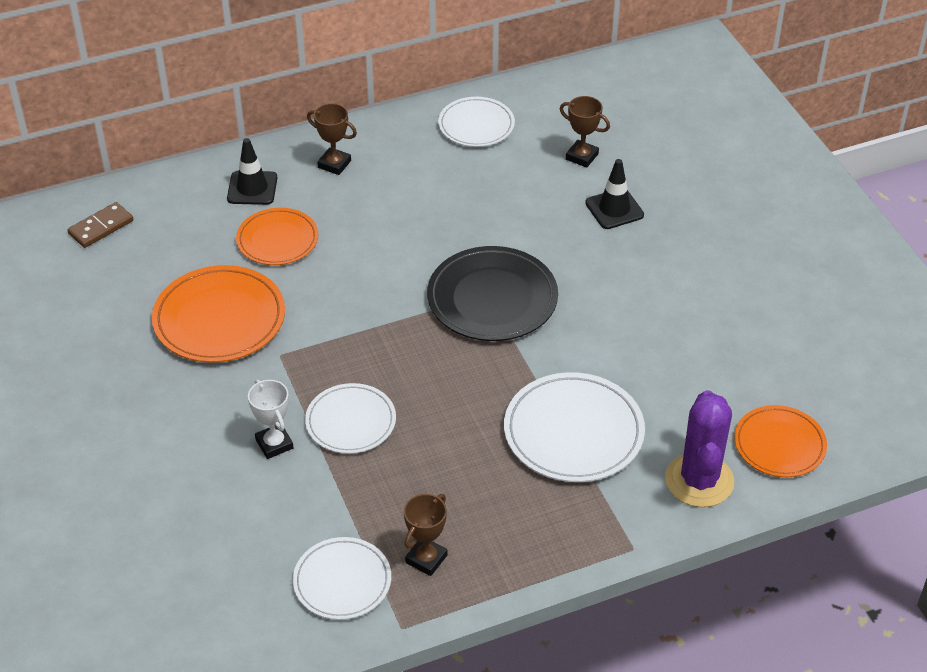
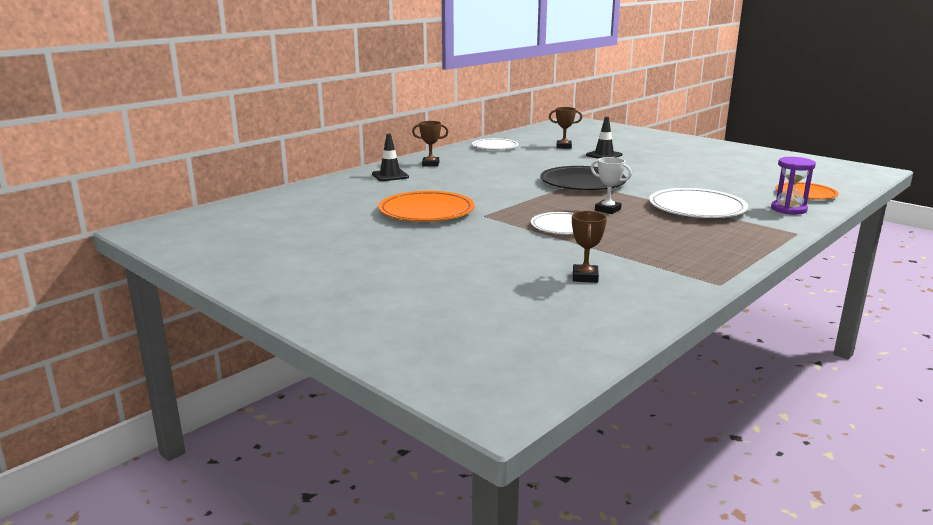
camera: 25 degrees left, 25 degrees down
(101, 227) = (304, 198): brown domino -> none
(274, 444) = (526, 241): white trophy -> white trophy (607, 210)
(277, 240) = (428, 186): orange plate -> none
(342, 581) = (651, 276): white plate -> none
(426, 559) = (689, 259): brown trophy -> brown trophy (585, 277)
(699, 480) = (788, 209): purple cactus -> purple hourglass

